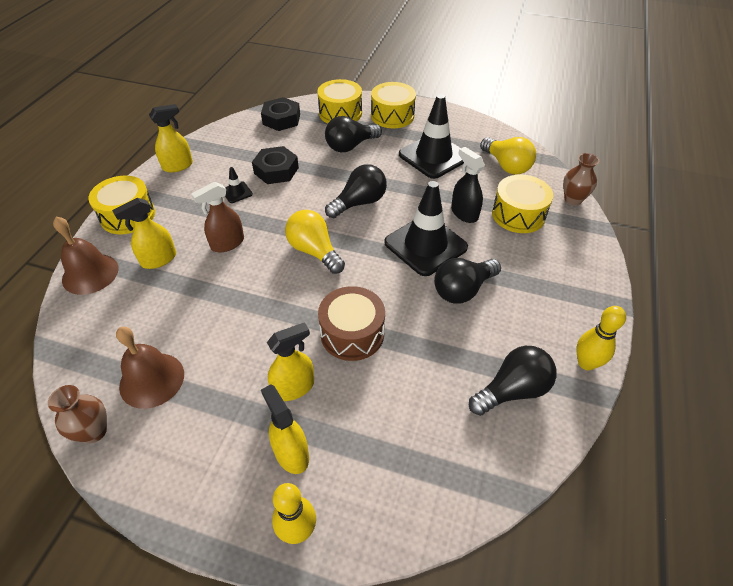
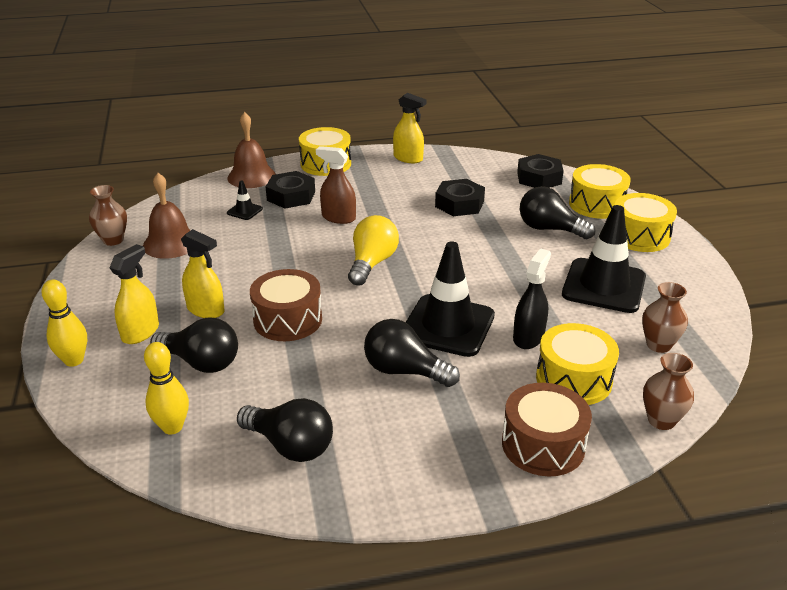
camera: 60 degrees right, 15 degrees down
(159, 259) = (291, 196): yellow spray bottle -> black nut
(237, 192) = (406, 197): black traffic cone -> black traffic cone (244, 211)
(359, 203) = (466, 264): black light bulb -> black light bulb (201, 362)
(506, 165) = (658, 345): yellow light bulb -> brown vase
(571, 257) = (543, 445): none -> brown drum
(586, 363) = (371, 497): yellow bowling pin -> yellow bowling pin (172, 427)

